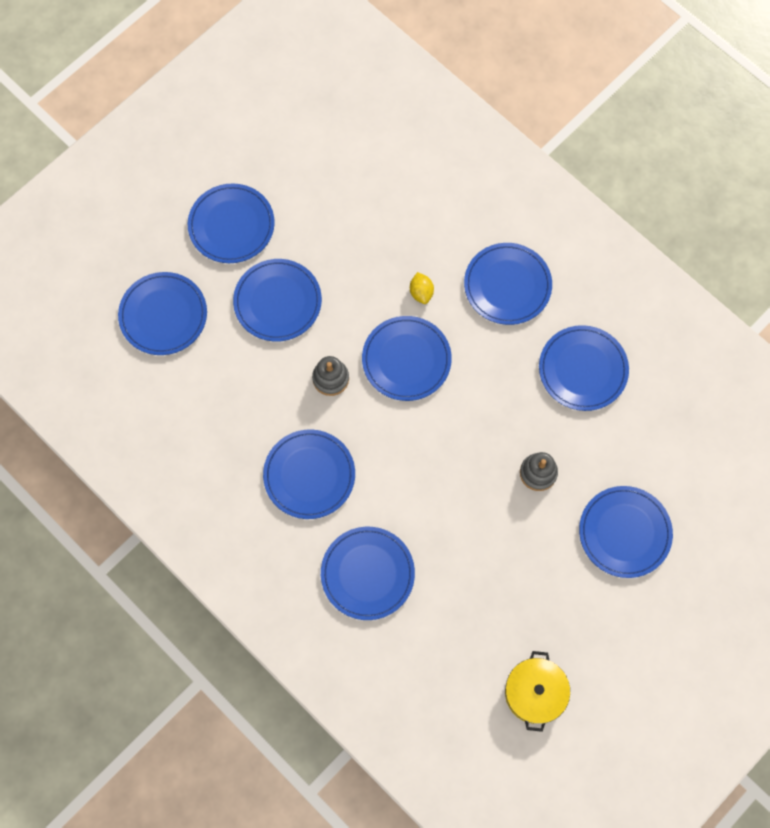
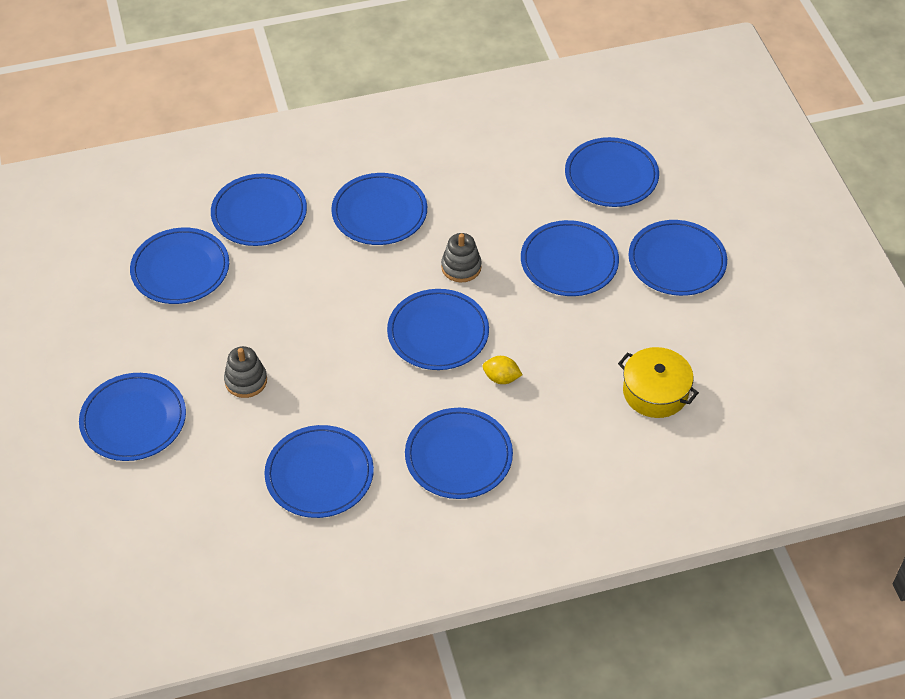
camera: 120 degrees right, 20 degrees down
(465, 598) = (180, 269): none -> blue plate
(535, 692) = (60, 278): yellow pot -> yellow pot (655, 392)

